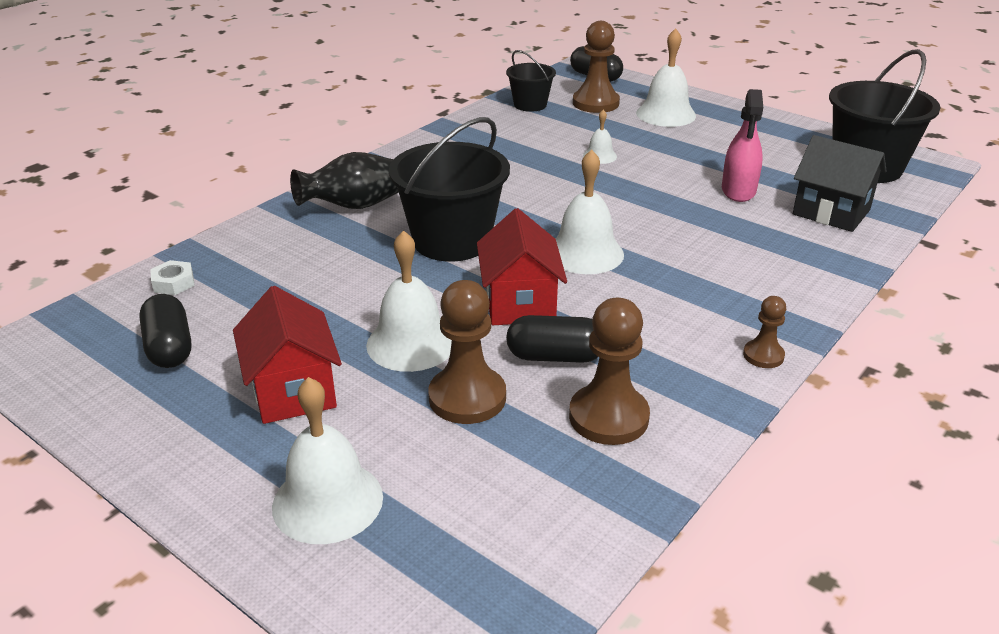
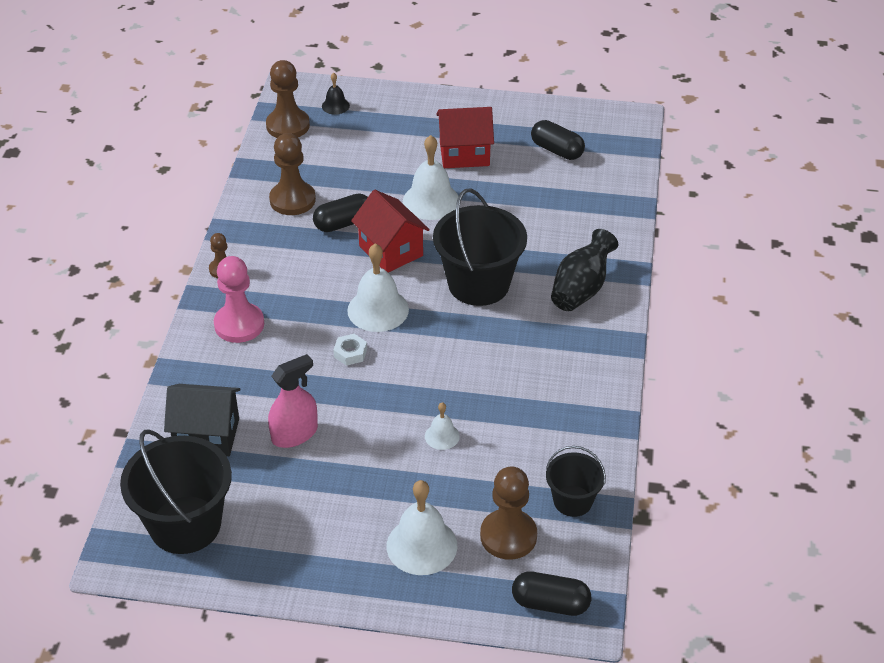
camera: 150 degrees right, 10 degrees up
(173, 283) = (612, 184): white nut -> white nut (350, 353)
(293, 391) = (464, 154): red house -> red house turned 45 degrees counterclockwise
(327, 501) = (394, 119): white bell -> none
(404, 582) = (335, 106): none -> black bell
(467, 397) = (373, 183): brown pawn -> brown pawn (288, 126)
(738, 191) = (294, 434): pink spray bottle -> pink spray bottle turned 75 degrees clockwise
(762, 288) = (239, 324): none -> pink pawn

